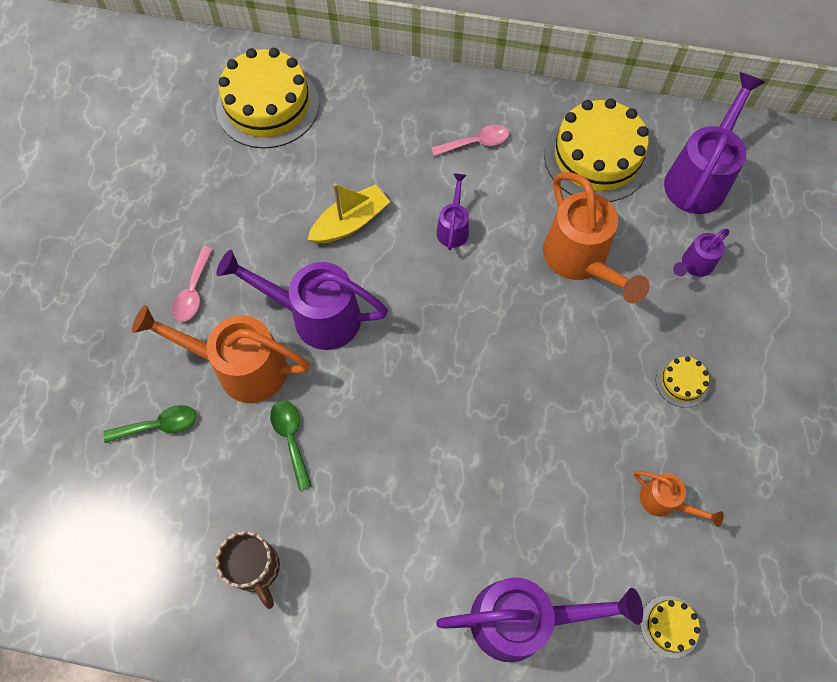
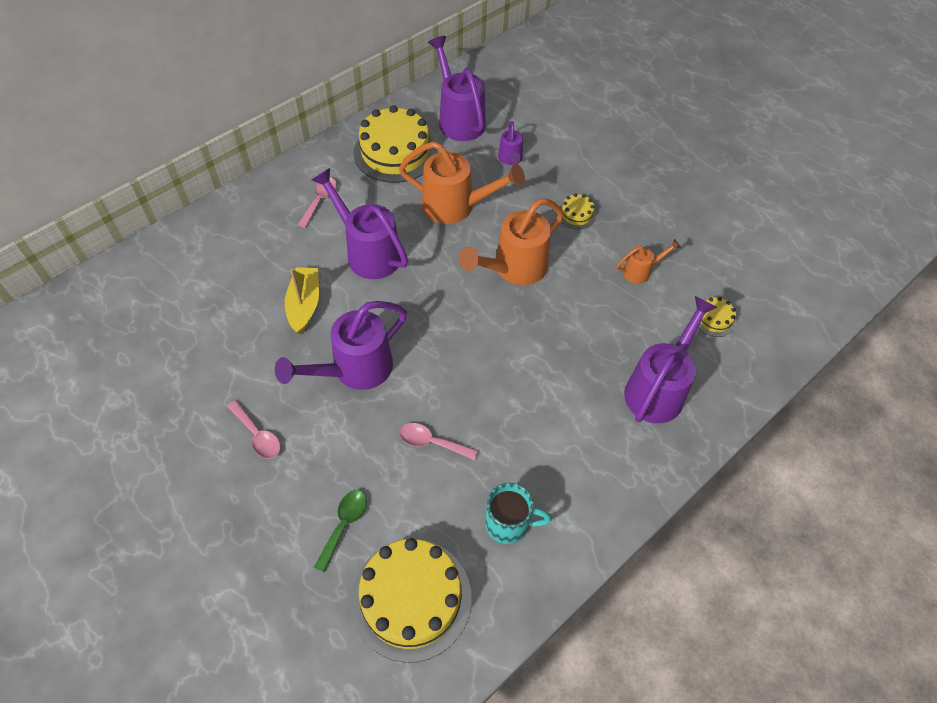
camera: 55 degrees left, 10 degrees down
(241, 368) = (350, 441): orange watering can -> orange watering can (514, 268)
(256, 569) = (508, 524): brown mug -> turquoise mug
(268, 105) = (155, 293): yellow cake -> yellow cake (411, 598)
(291, 439) = (432, 442): green spoon -> pink spoon
(453, 228) = (368, 253): purple watering can -> purple watering can, size x1.96

